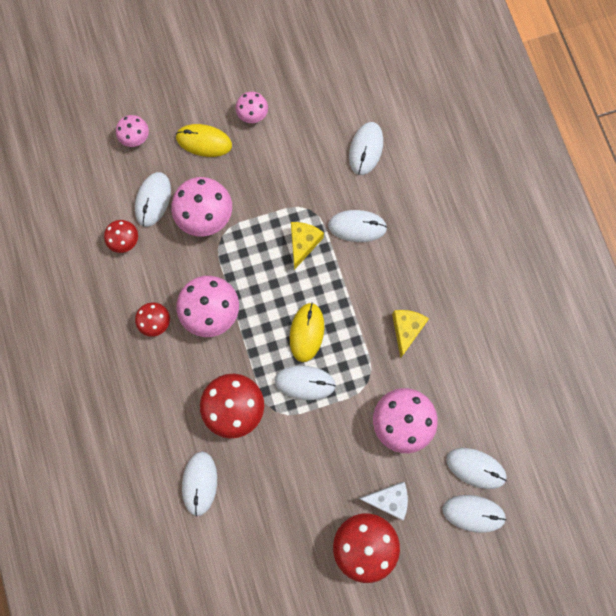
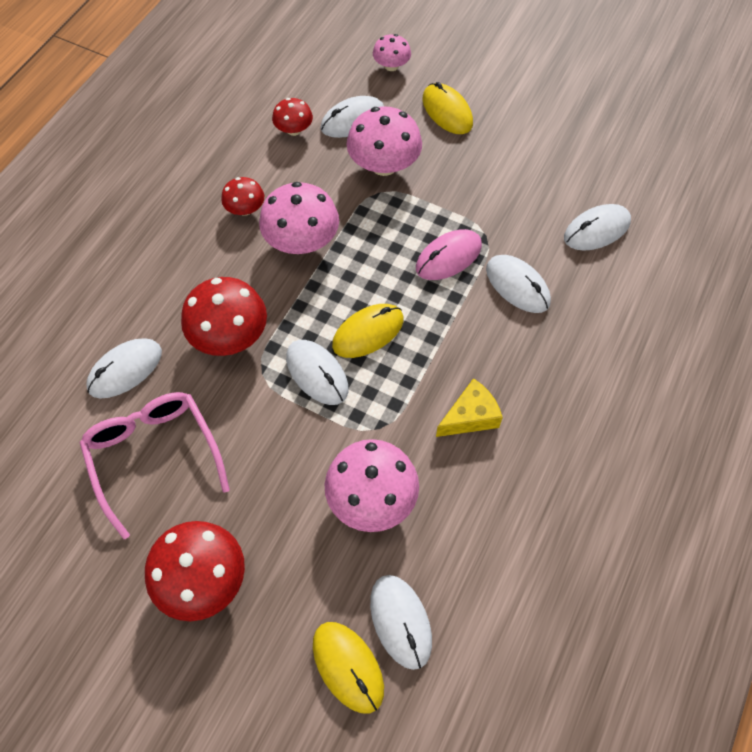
camera: 45 degrees right, 15 degrees down
(252, 114) = (515, 123): pink mushroom -> none
(271, 512) = (154, 457): none -> pink glasses
(303, 243) = (448, 257): yellow cheese -> pink mouse
(388, 499) = (276, 559): white cheese -> none
(473, 513) = (348, 666): white mouse -> yellow mouse

